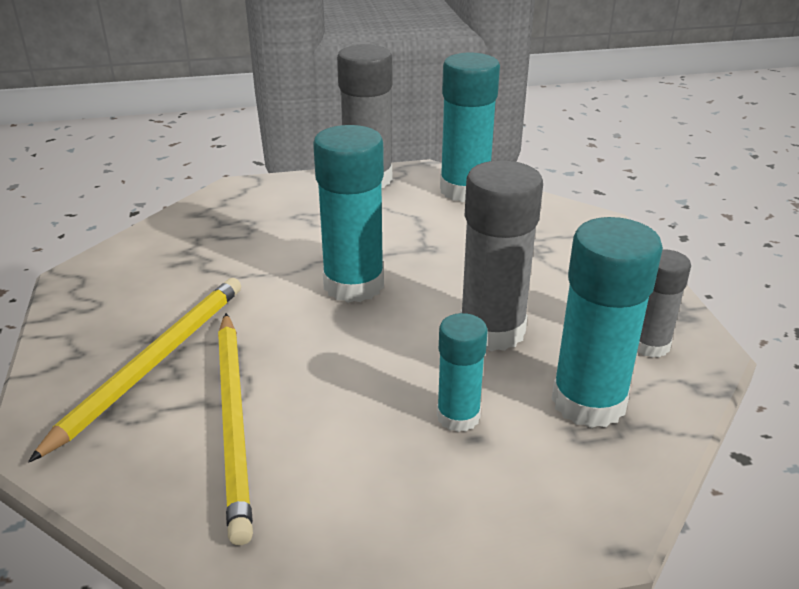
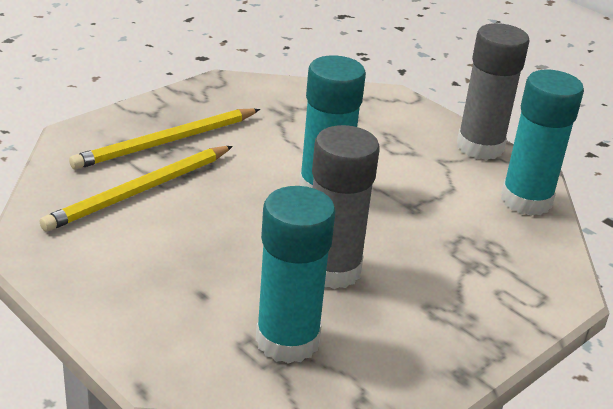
camera: 55 degrees right, 0 degrees up
(153, 363) = (166, 142): yellow pencil -> yellow pencil turned 150 degrees clockwise
(458, 416) = (218, 280): turquoise glue stick -> none
(650, 345) = (394, 361): grey glue stick -> none

